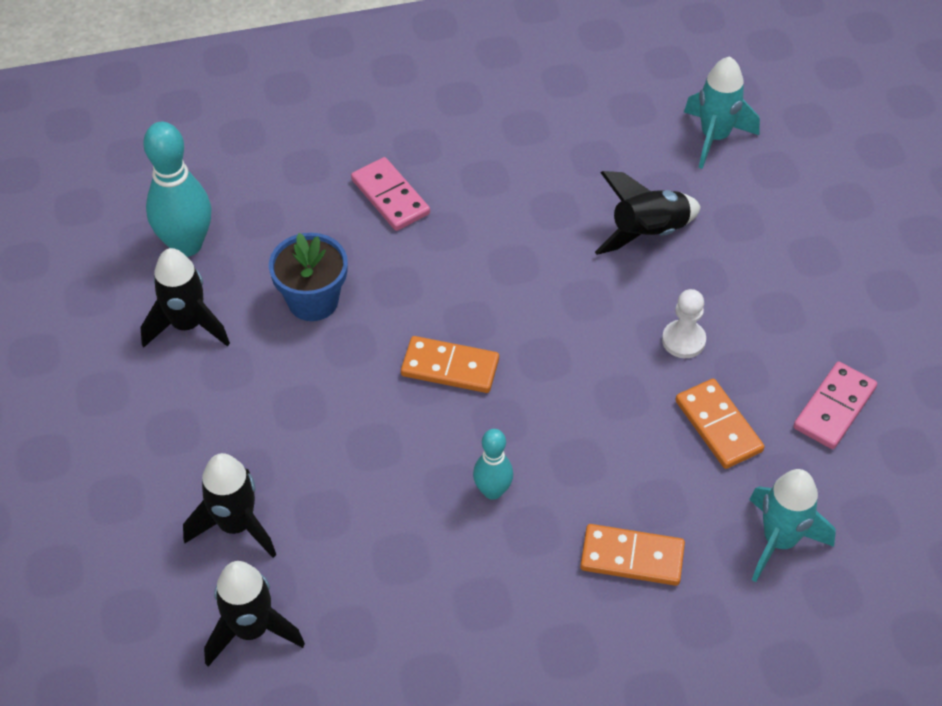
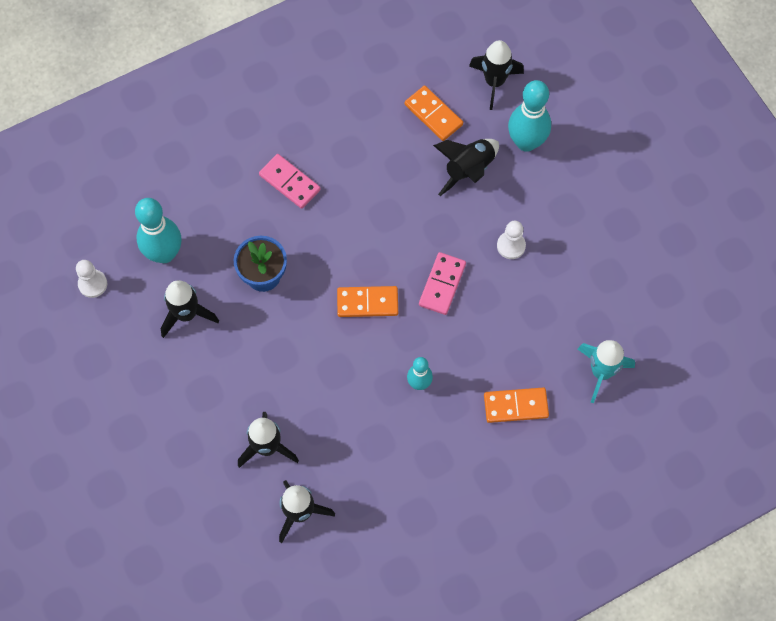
camera: 15 degrees left, 15 degrees up
(74, 260) = (92, 284): none -> white pawn
(714, 137) = (494, 82): turquoise rocket -> black rocket
(718, 426) = (547, 302): orange domino -> orange domino (433, 115)
(741, 217) = (526, 142): none -> turquoise bowling pin
(834, 408) = (615, 271): pink domino -> pink domino (442, 284)

